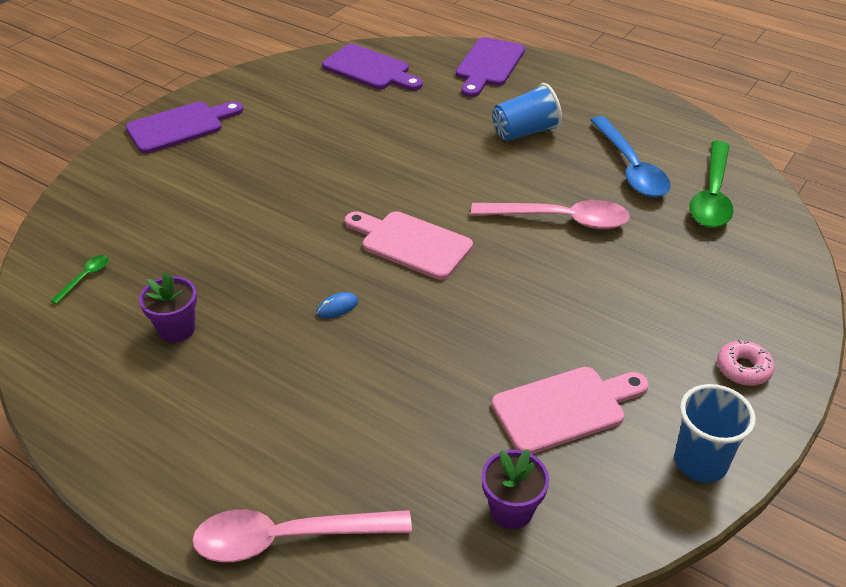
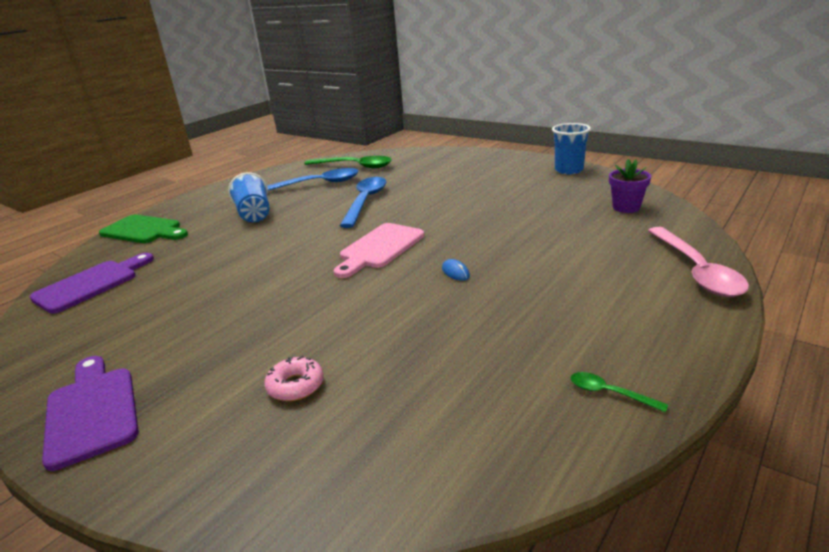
camera: 85 degrees left, 15 degrees down
(85, 278) = (402, 444): green spoon -> green spoon (609, 393)
(177, 329) = (490, 353): purple flower pot -> none
(488, 65) = (143, 230): purple cutting board -> green cutting board
(561, 220) = (365, 201): pink spoon -> blue spoon
(565, 408) = (541, 197): pink cutting board -> none
(743, 368) = (500, 162): pink donut -> pink donut (295, 386)

